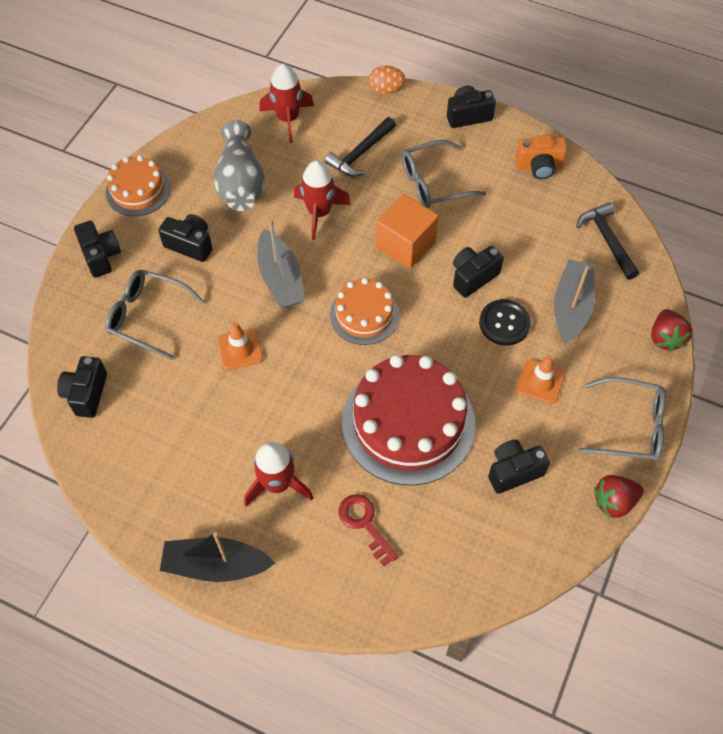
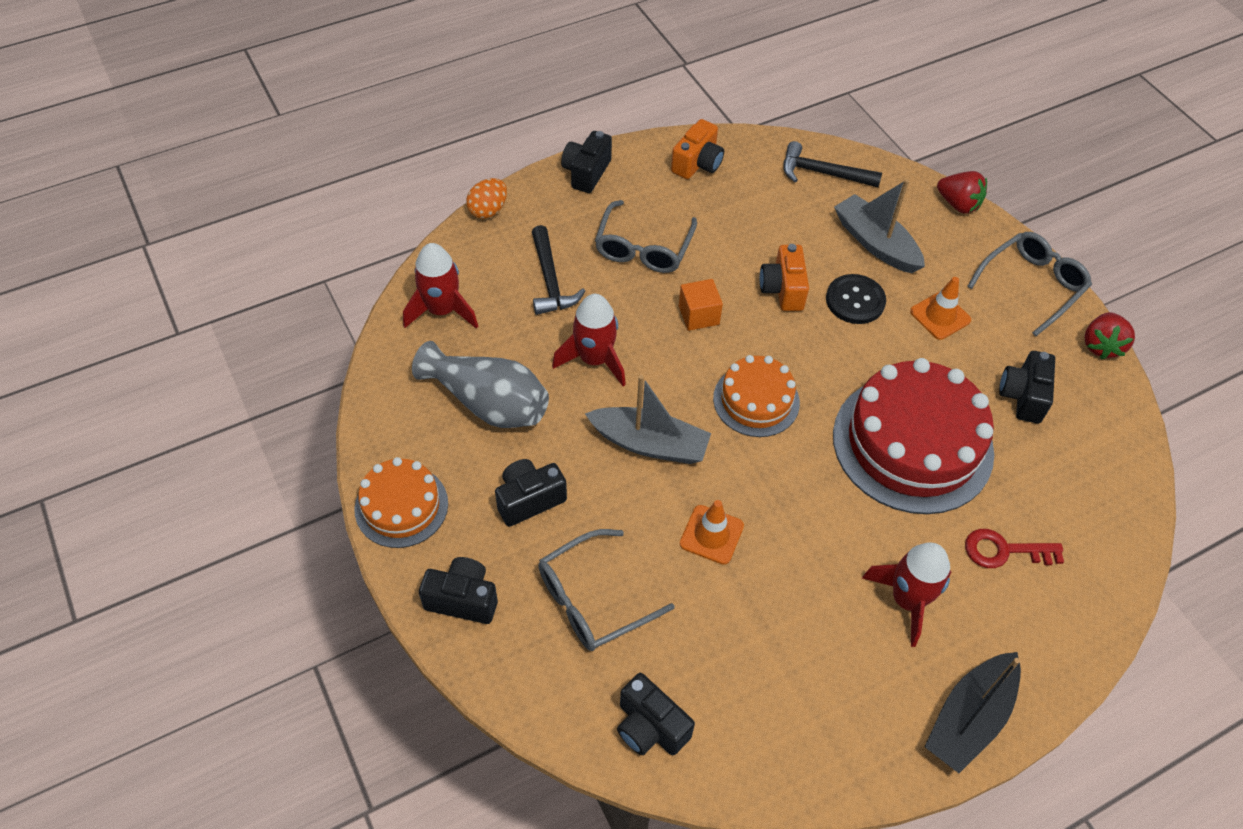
camera: 55 degrees left, 5 degrees down
(406, 244) = (698, 315): orange cube -> orange cube, size x0.62
(473, 277) = (783, 289): black camera -> orange camera

